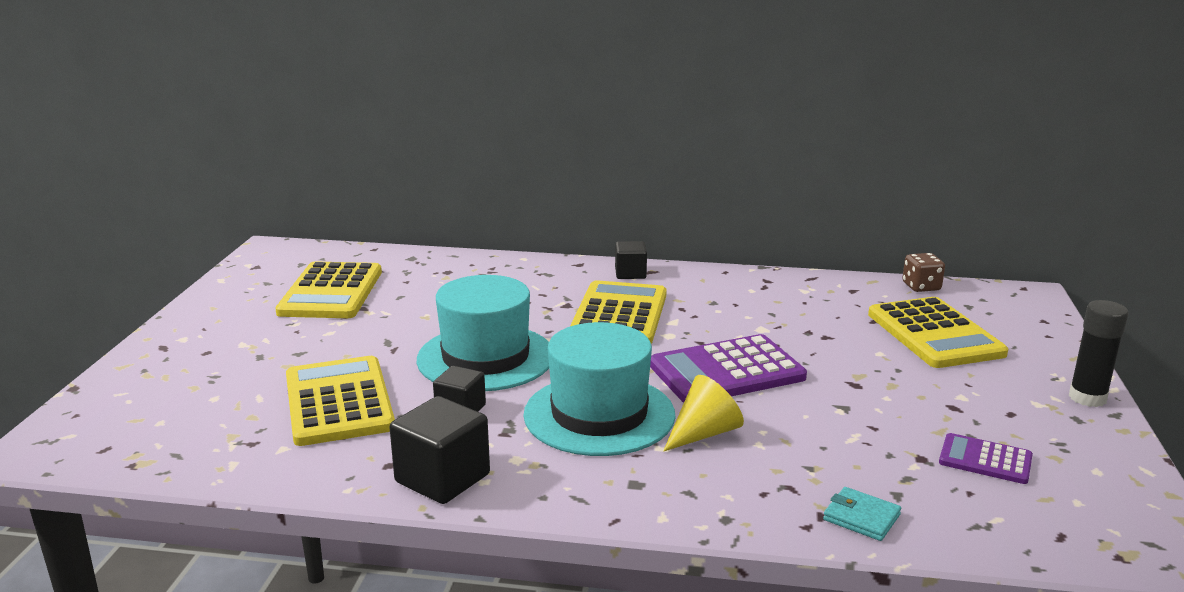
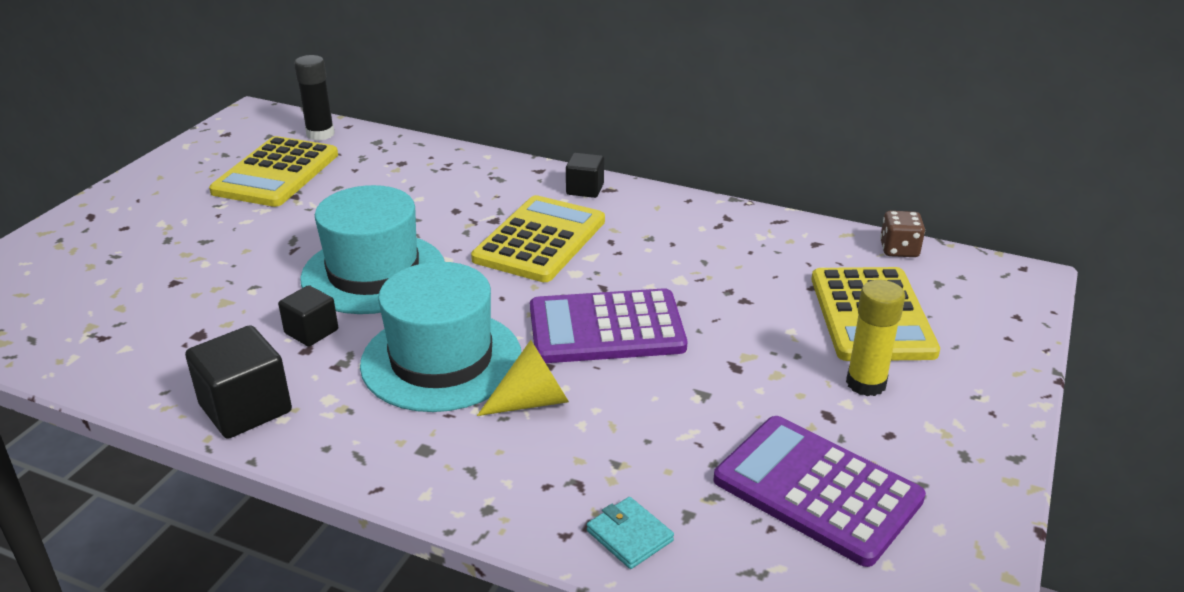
camera: 15 degrees right, 10 degrees up
(338, 402) = (205, 303): yellow calculator -> none
(966, 381) = (866, 383): none -> yellow glue stick
(985, 460) = (817, 490): purple calculator -> purple calculator, size x1.88
(1087, 398) = (996, 429): black glue stick -> black glue stick (320, 134)

